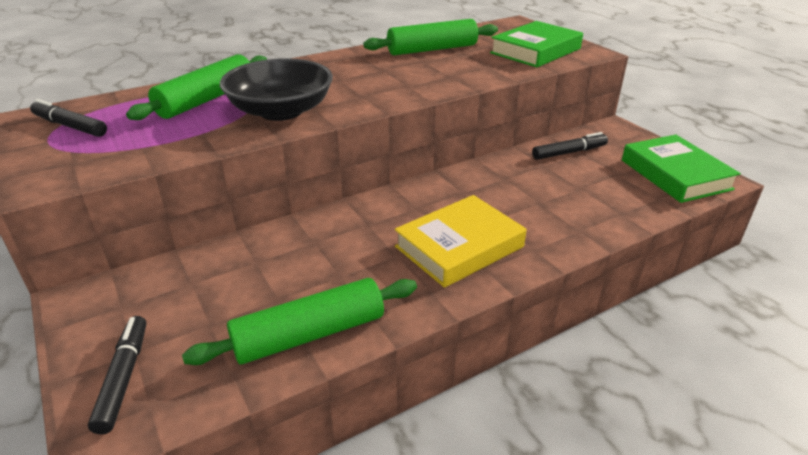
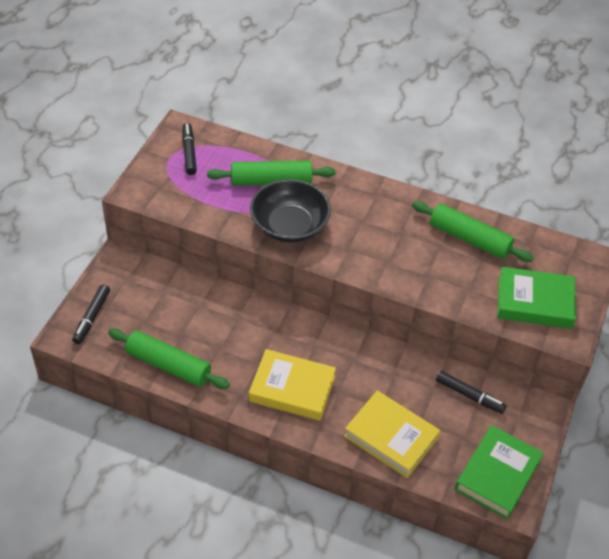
camera: 50 degrees right, 15 degrees up
(123, 378) = (92, 317): black marker -> black marker turned 150 degrees clockwise
(585, 211) = (391, 437): none -> yellow book

